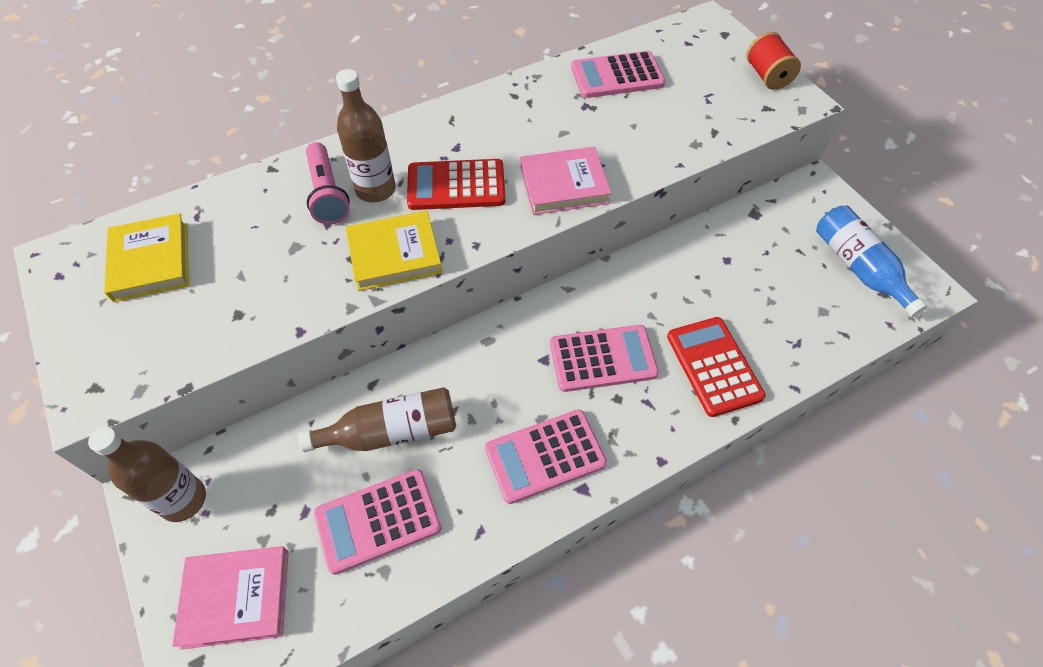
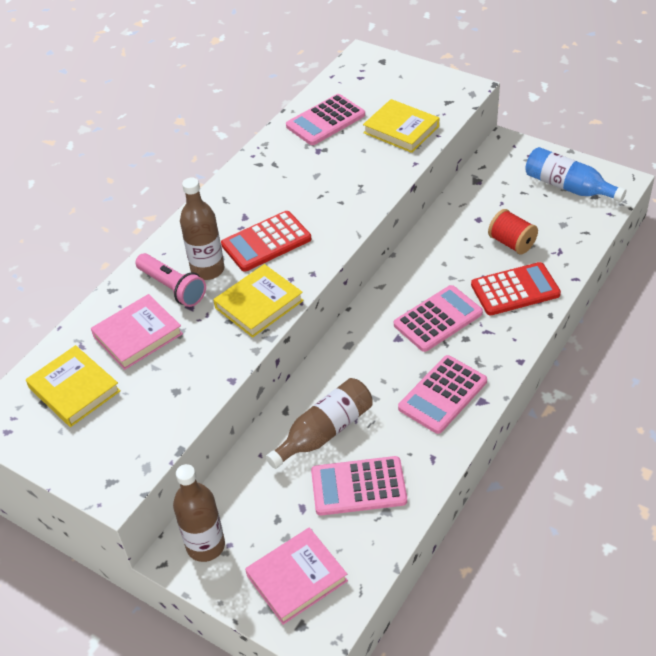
camera: 25 degrees left, 10 degrees down
(378, 521) = (358, 486): pink calculator -> pink calculator turned 45 degrees clockwise
(564, 185) = (344, 209): pink book -> pink book (138, 335)
(691, 119) = (401, 129): none -> yellow book
(713, 366) = (515, 290): red calculator -> red calculator turned 120 degrees clockwise
(767, 76) = (433, 80): red spool -> red spool (511, 243)

